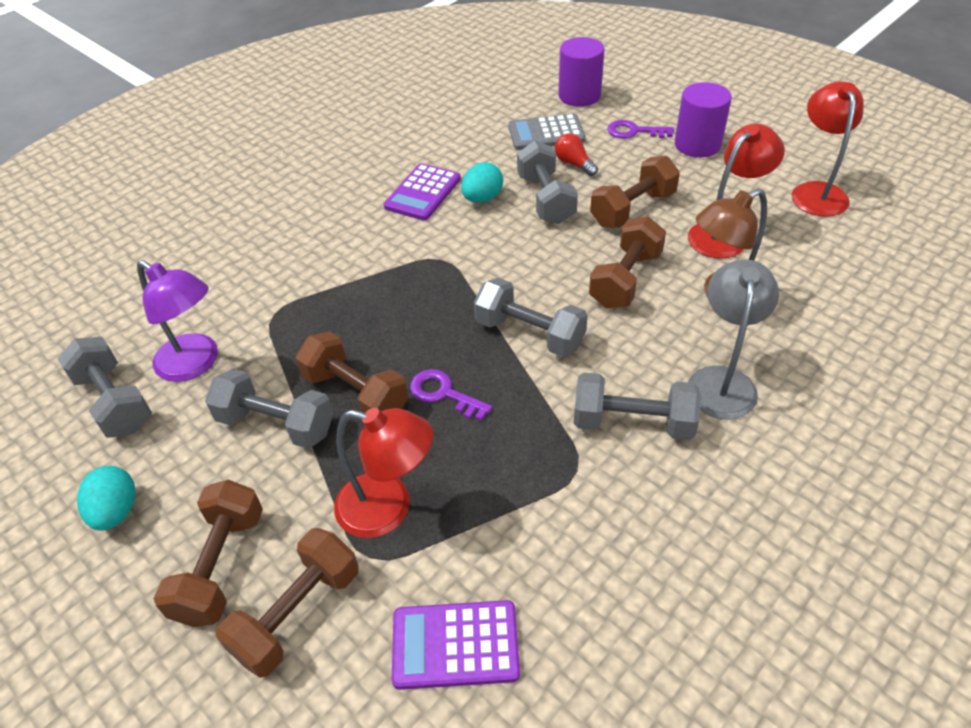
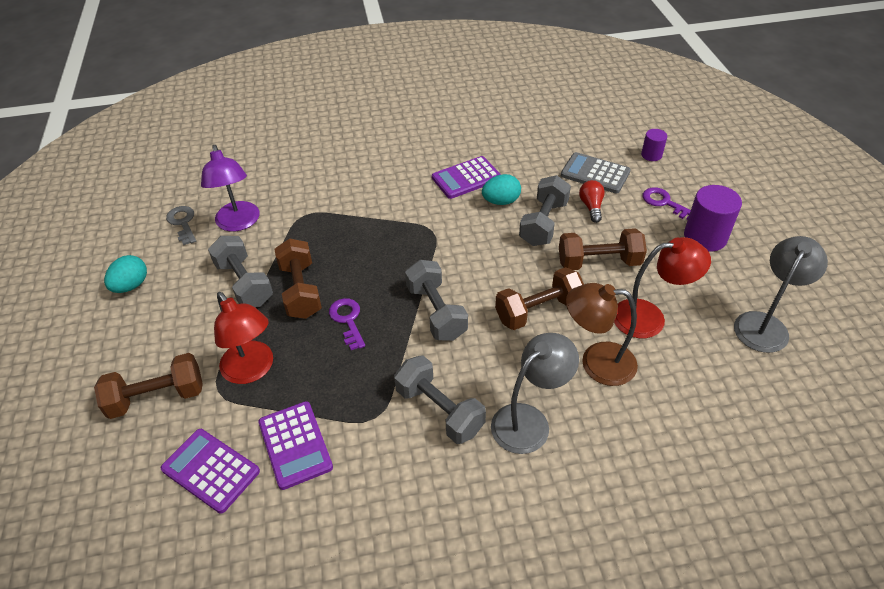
camera: 35 degrees right, 0 degrees up
(114, 402) = (183, 223): grey dumbbell -> grey key
(220, 566) = (148, 347): brown dumbbell -> none
(523, 552) = (295, 445): none -> purple calculator
(579, 96) = (651, 155): purple cylinder -> purple cylinder, size x0.55
(816, 192) = (765, 324): red lamp -> grey lamp

